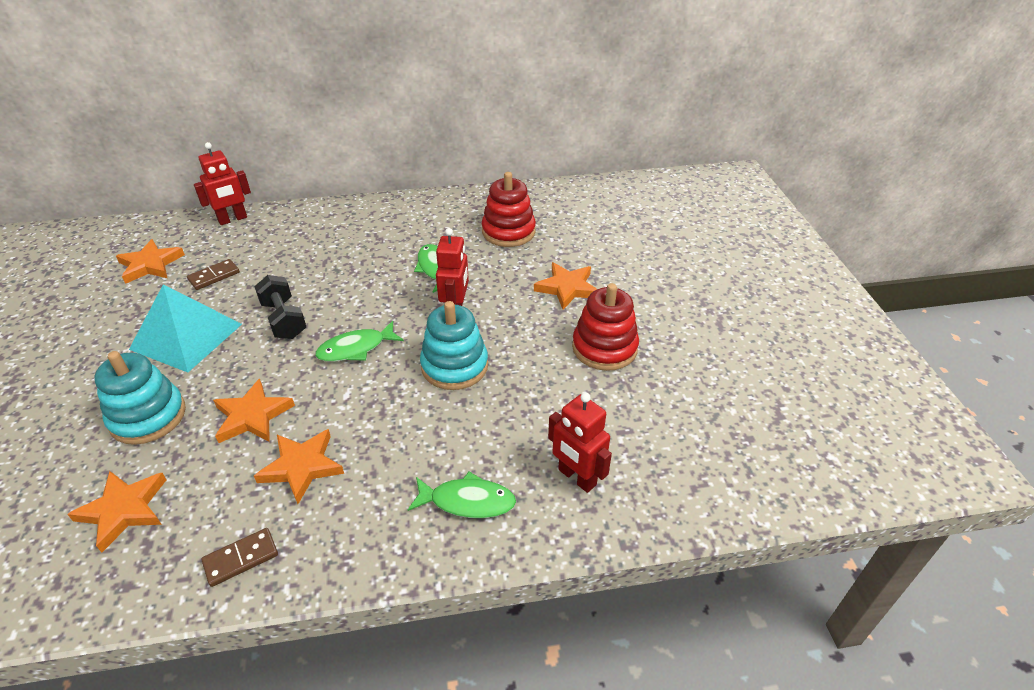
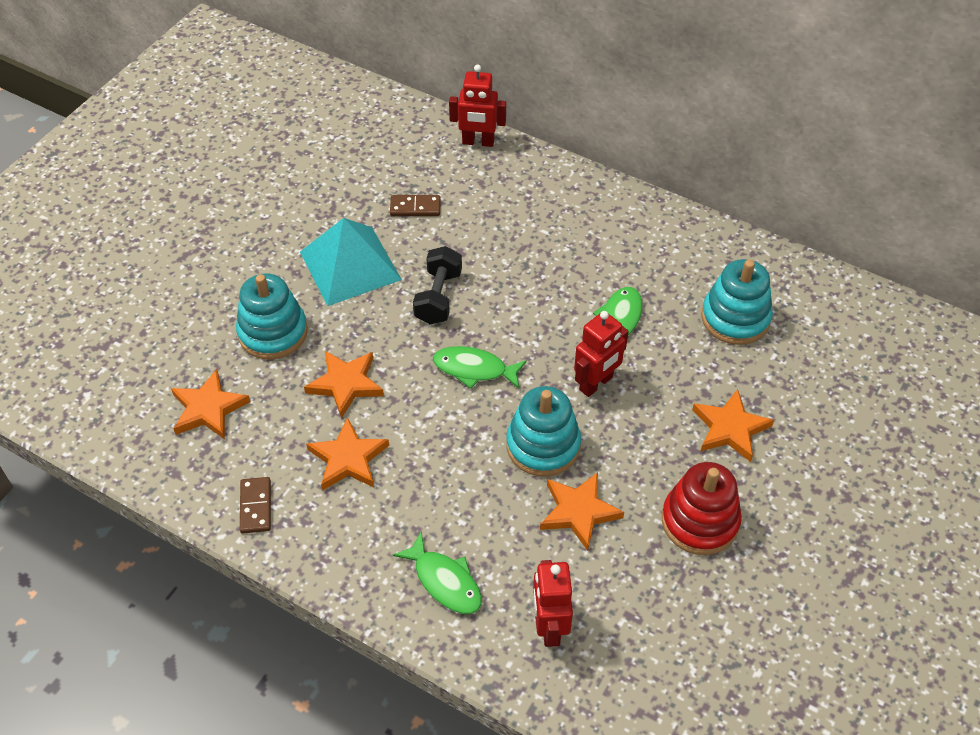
camera: 40 degrees right, 10 degrees up
(150, 264) = (373, 161): orange star -> orange star (579, 512)
(241, 558) = (256, 506): brown domino -> brown domino turned 75 degrees clockwise
(508, 232) = (735, 318): red stacking toy -> turquoise stacking toy

